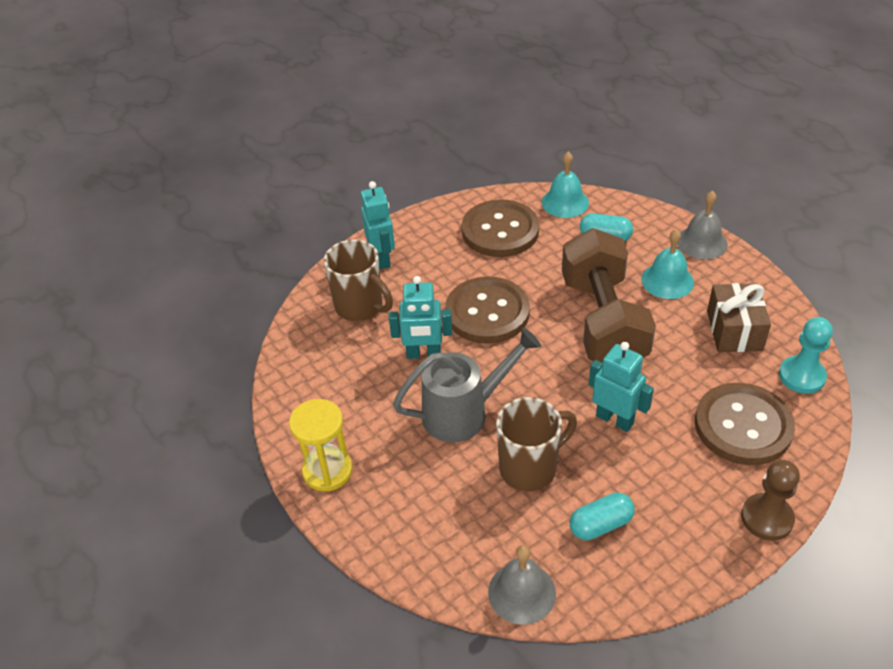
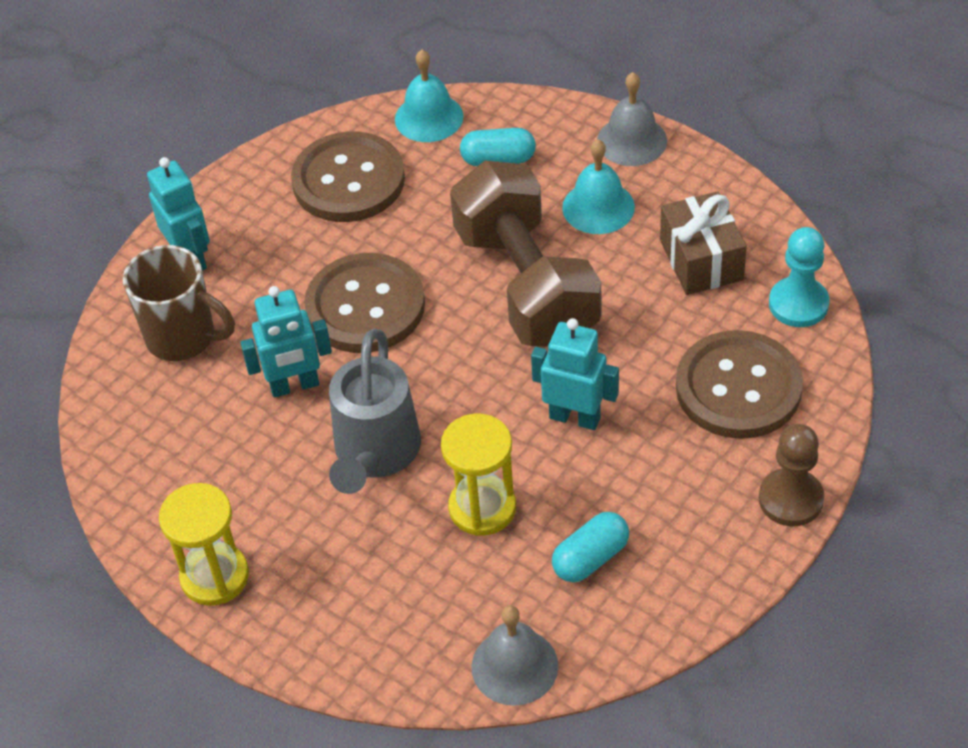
camera: 15 degrees left, 5 degrees up
(464, 412) = (375, 454): grey watering can -> grey watering can turned 135 degrees clockwise
(530, 468) = (482, 508): brown mug -> yellow hourglass

